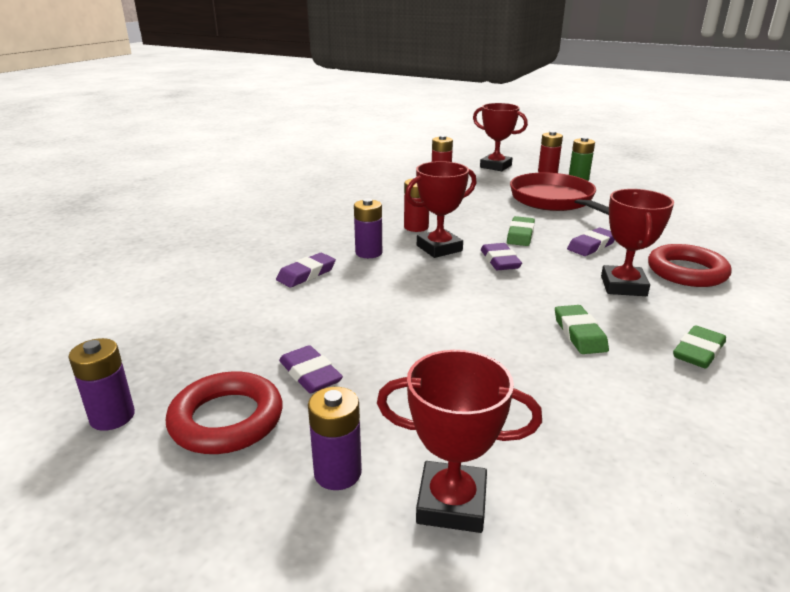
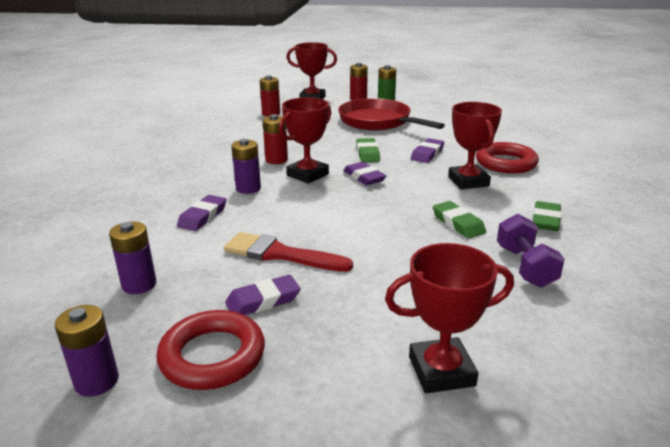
camera: 20 degrees left, 0 degrees up
(310, 374) = (263, 301): purple eraser -> purple eraser turned 60 degrees counterclockwise
(337, 473) = (339, 373): purple battery -> purple battery (139, 285)
(358, 328) = (280, 254): none -> red brush
(634, 403) = (525, 266): none -> purple dumbbell

